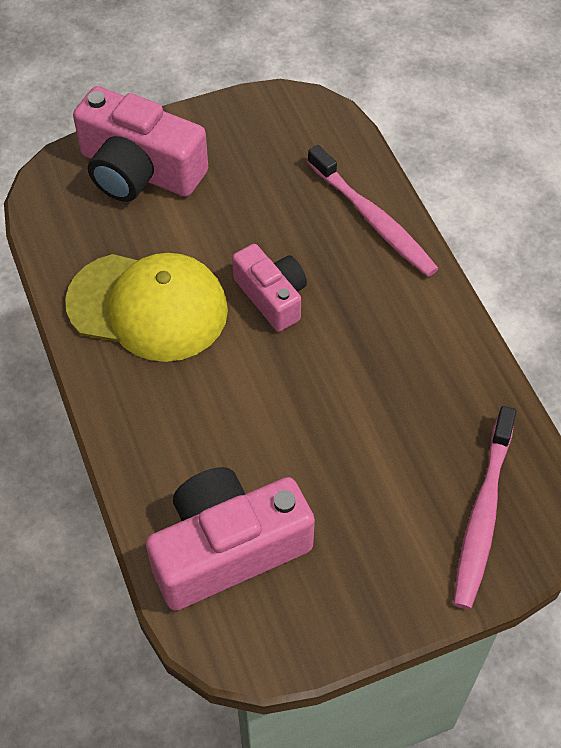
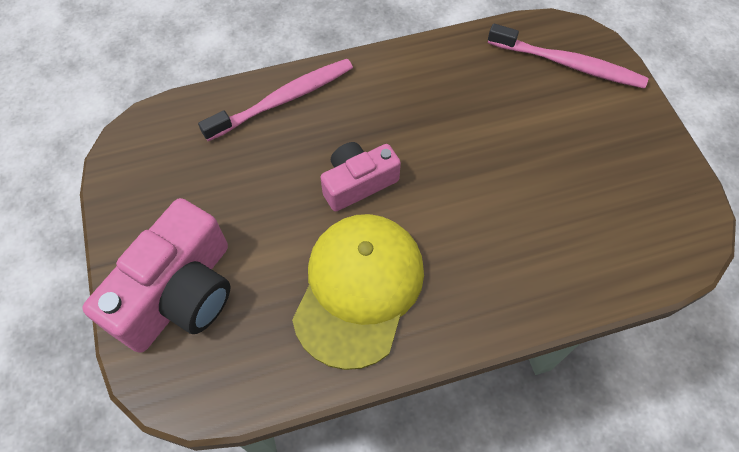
camera: 85 degrees left, 5 degrees up
(228, 549) = (612, 233): pink camera -> none

